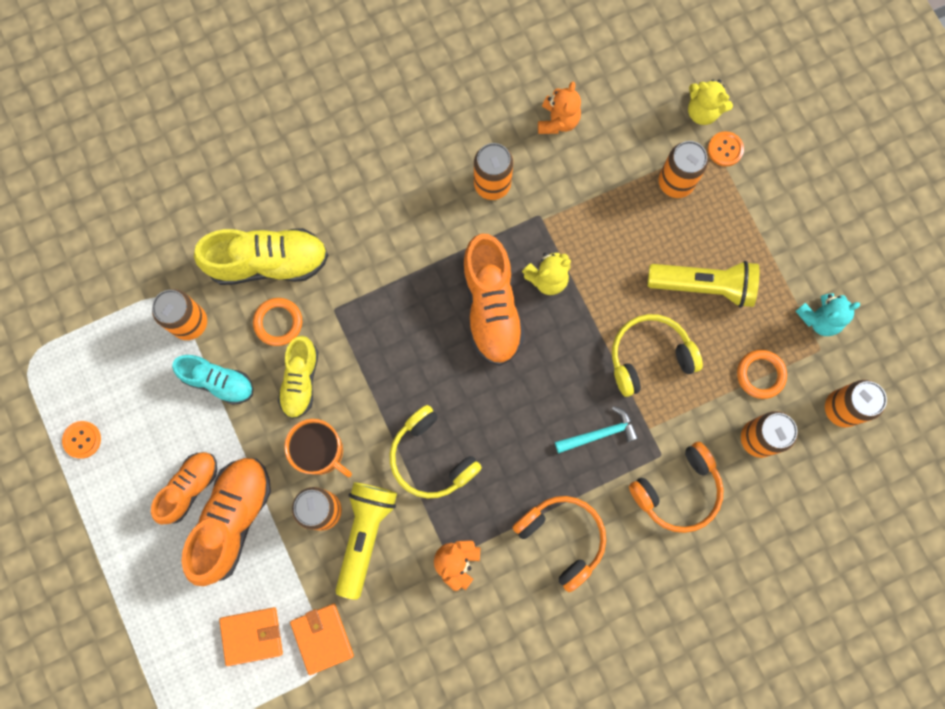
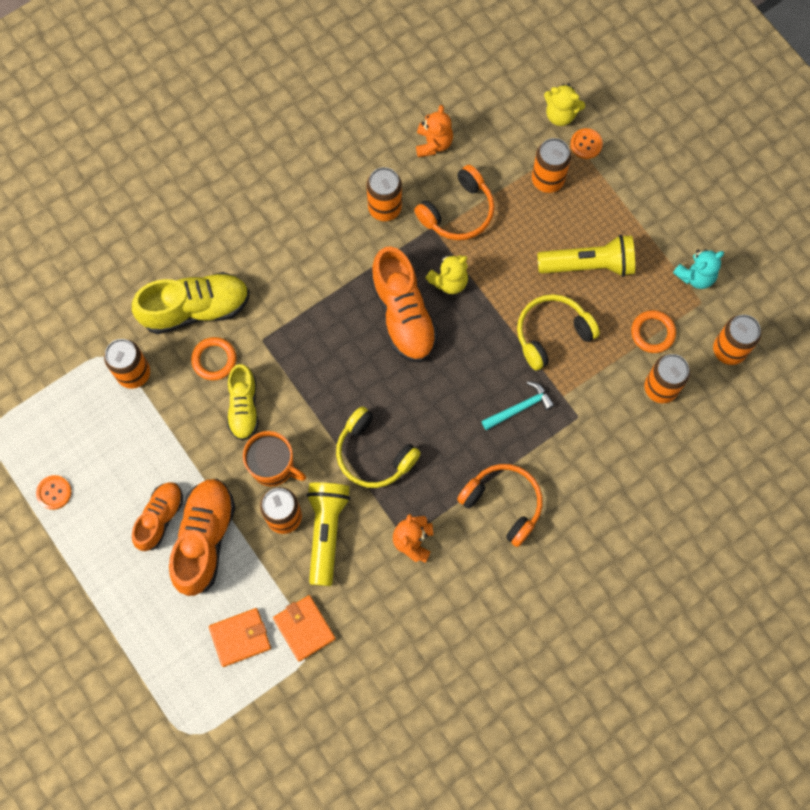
camera: 10 degrees left, 5 degrees down
(218, 381) = (169, 420): turquoise shoe -> none
(678, 491) = (598, 445): orange headphones -> orange headphones (458, 212)

